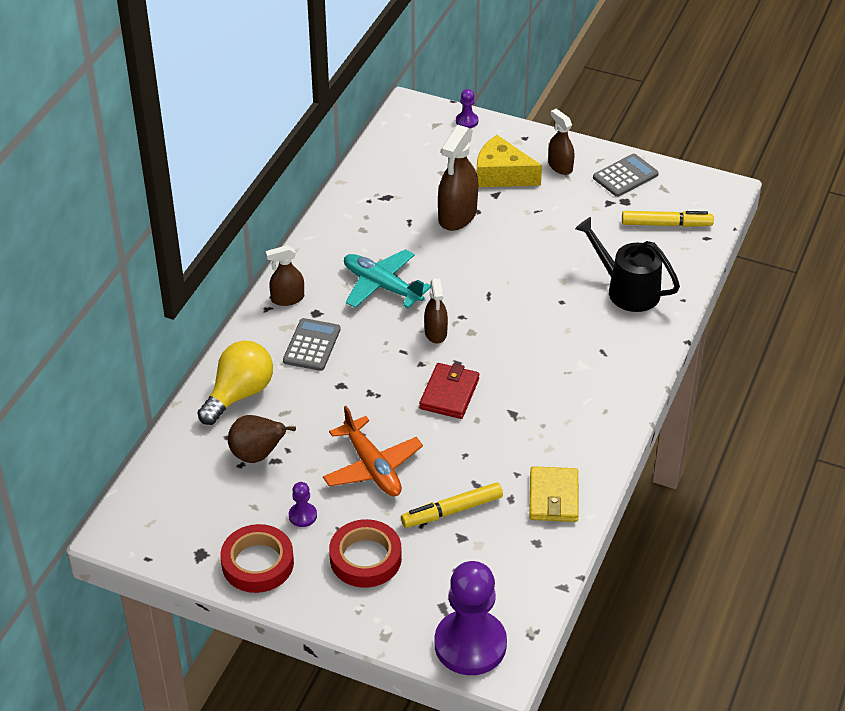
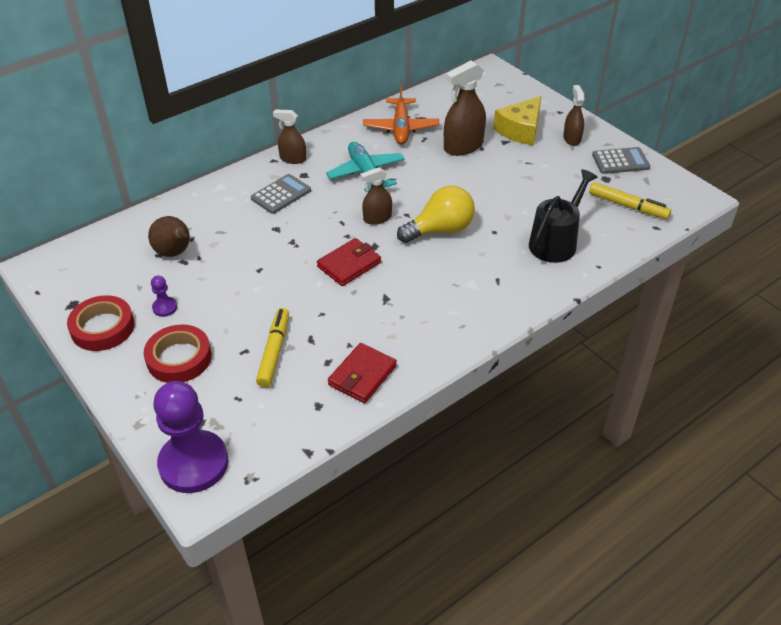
camera: 30 degrees right, 0 degrees up
(239, 394) = (202, 208): yellow light bulb -> yellow light bulb (440, 230)
(372, 467) = (245, 294): orange plane -> orange plane (401, 128)
(435, 332) = (377, 218): brown spray bottle -> brown spray bottle turned 45 degrees clockwise
(452, 511) = (274, 351): yellow marker -> yellow marker turned 90 degrees clockwise
(467, 121) = (524, 88): purple pawn -> none
(501, 175) = (520, 130): yellow cheese -> yellow cheese turned 105 degrees counterclockwise
(553, 497) = (362, 375): yellow wallet -> red wallet
(627, 290) = (556, 242): black watering can -> black watering can turned 60 degrees clockwise

